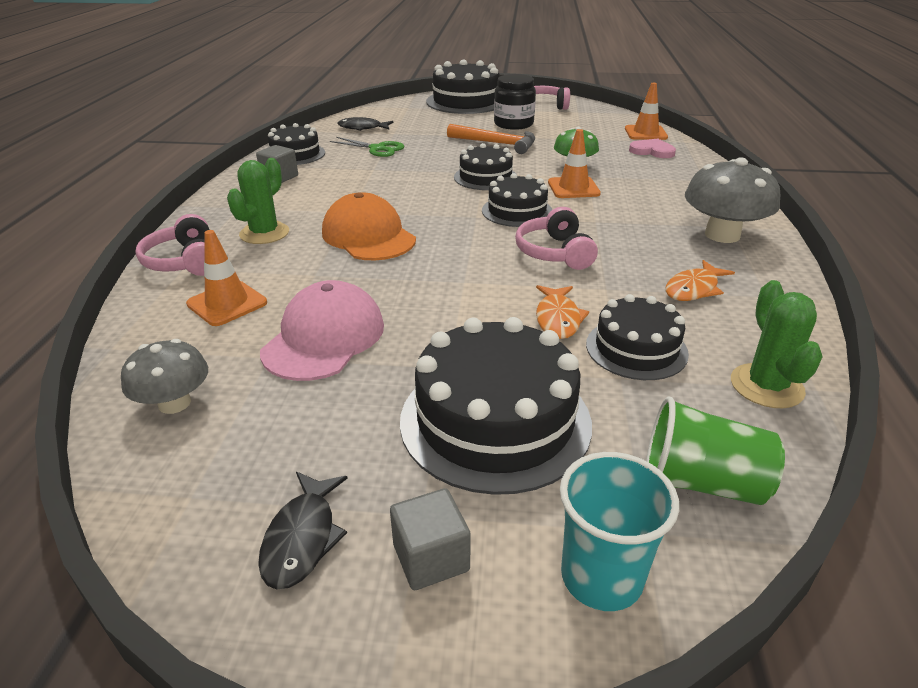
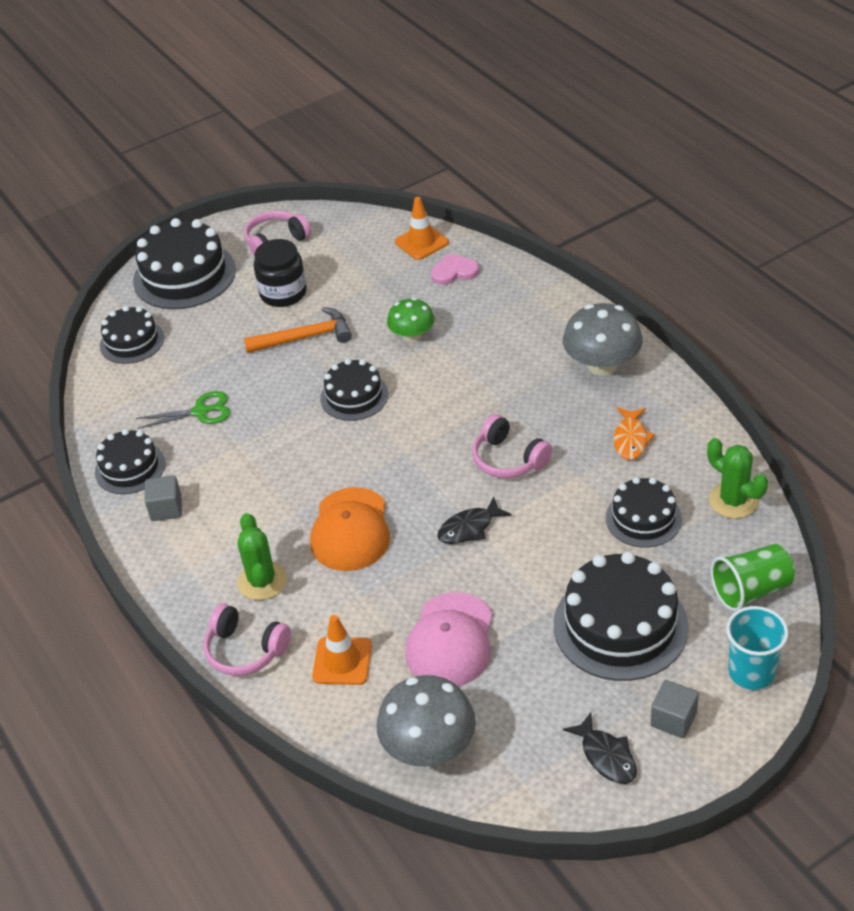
camera: 35 degrees left, 10 degrees up
(174, 403) = (429, 747): grey mushroom -> grey mushroom, size x1.60
(324, 338) = (450, 640): pink cap -> pink cap turned 150 degrees counterclockwise
(362, 128) = (137, 386): black fish -> black fish (469, 528)
(368, 236) = (350, 530): orange cap -> orange cap turned 105 degrees counterclockwise
(517, 211) = (430, 427): black cake -> black cake (132, 341)
(558, 319) = (575, 524): orange fish -> none
(573, 188) = (442, 368): orange traffic cone -> none

